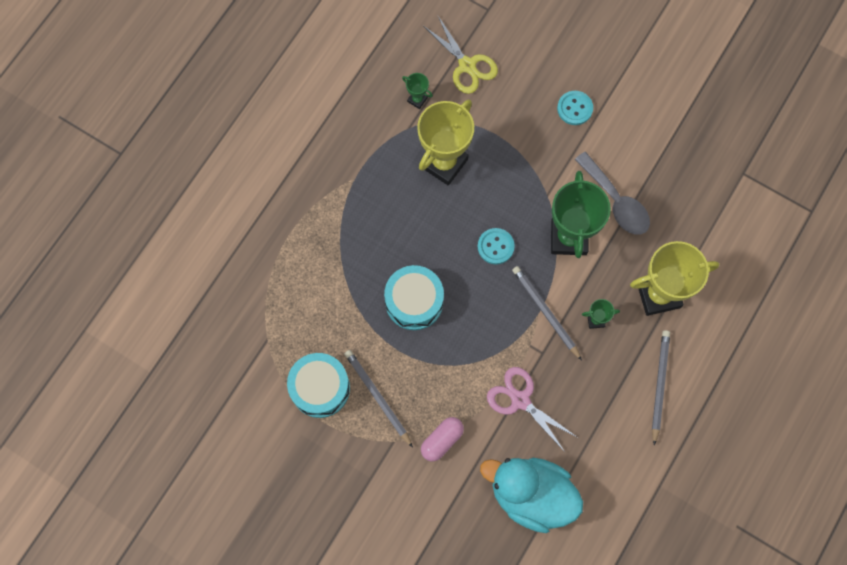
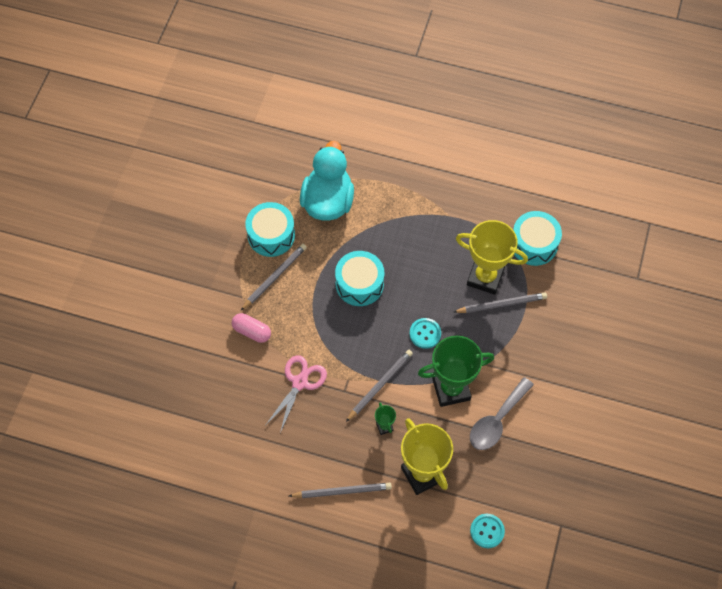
camera: 75 degrees right, 10 degrees down
(417, 100) = (534, 244): green trophy -> turquoise drum
(467, 65) = (579, 274): yellow scissors -> none
(481, 155) = (501, 304): none -> grey pencil
(531, 495) = (224, 408): turquoise duck -> turquoise duck (328, 201)
(574, 108) = (571, 368): turquoise button -> turquoise button (487, 531)

